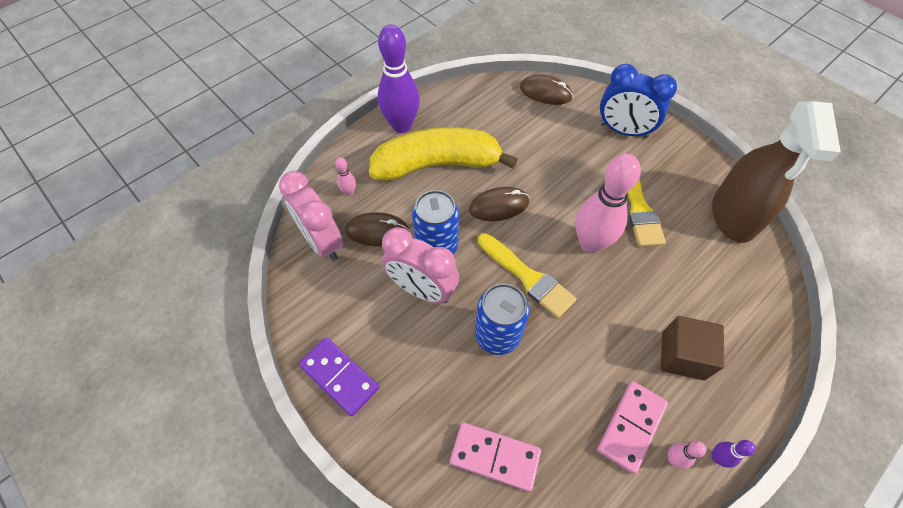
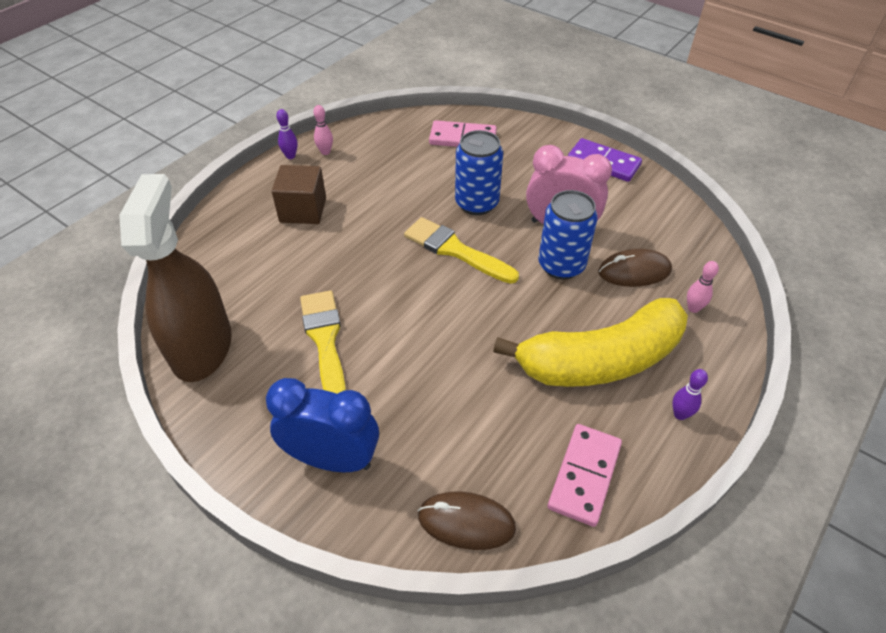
camera: 170 degrees right, 10 degrees down
(322, 242) = (688, 253): pink clock -> none
(401, 125) = (680, 414): purple bowling pin -> purple bowling pin, size x0.42
(499, 206) = (503, 317): brown mouse -> none
(590, 243) = (388, 291): pink bowling pin -> none
(631, 427) = (356, 164): pink domino -> pink domino (584, 476)

